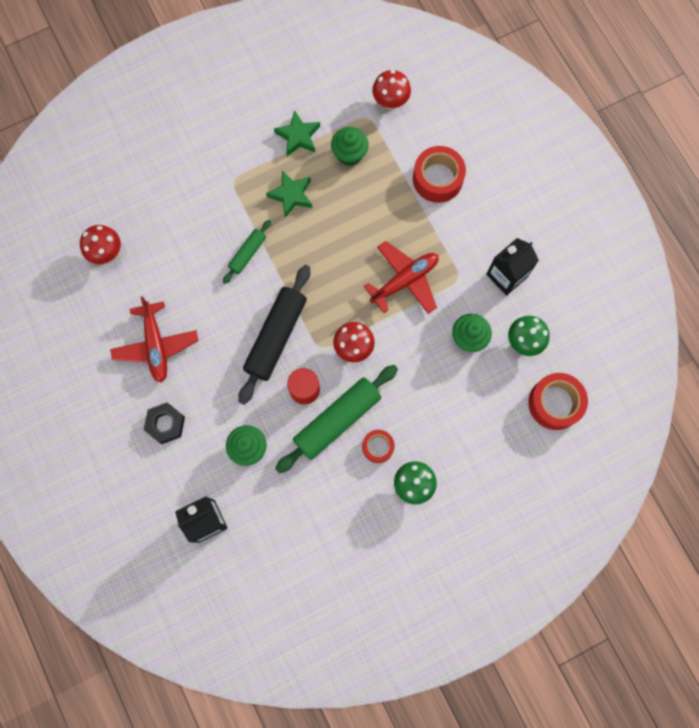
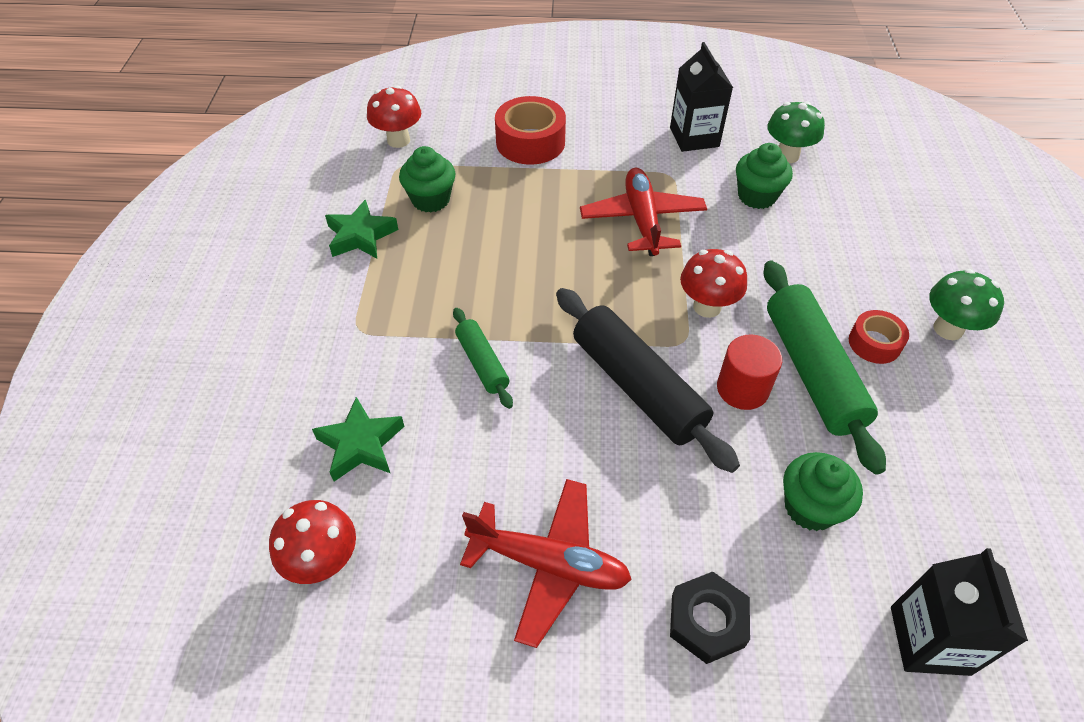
camera: 60 degrees left, 25 degrees down
(291, 195) = (436, 277): green star -> green star (361, 444)
(555, 403) = (881, 162): red tape -> none

